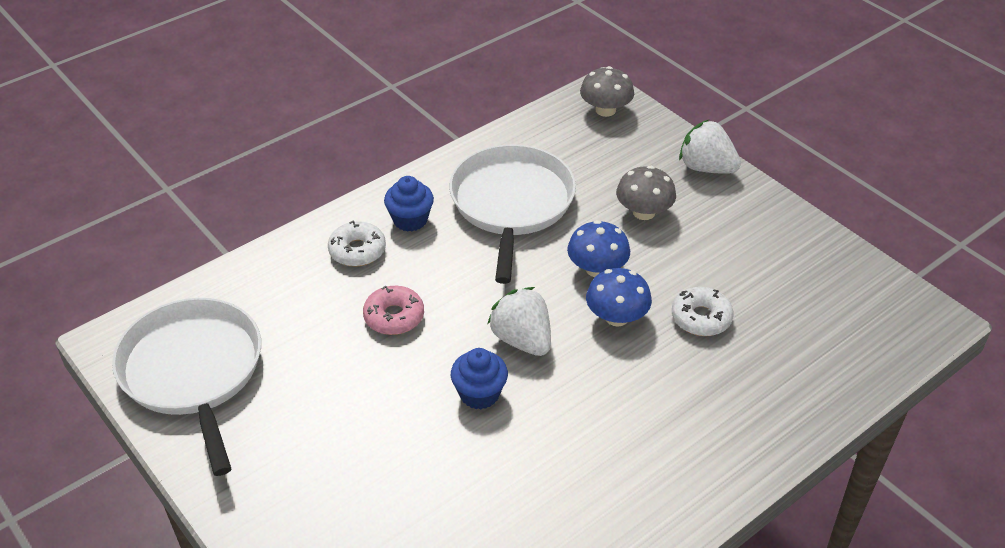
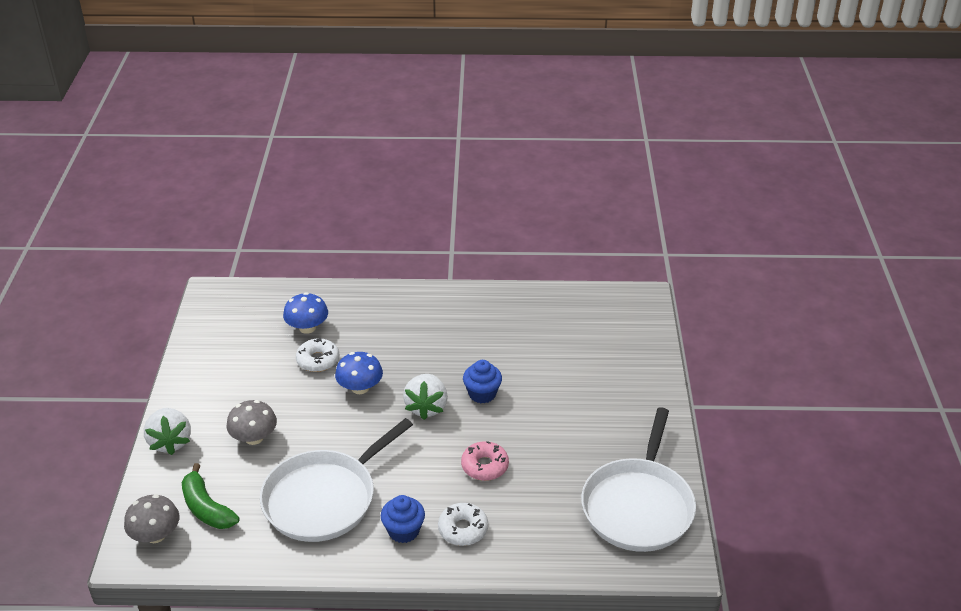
camera: 140 degrees left, 5 degrees down
(596, 145) = (207, 508): none -> green banana
(597, 269) = (332, 420): blue mushroom -> blue mushroom (307, 327)

